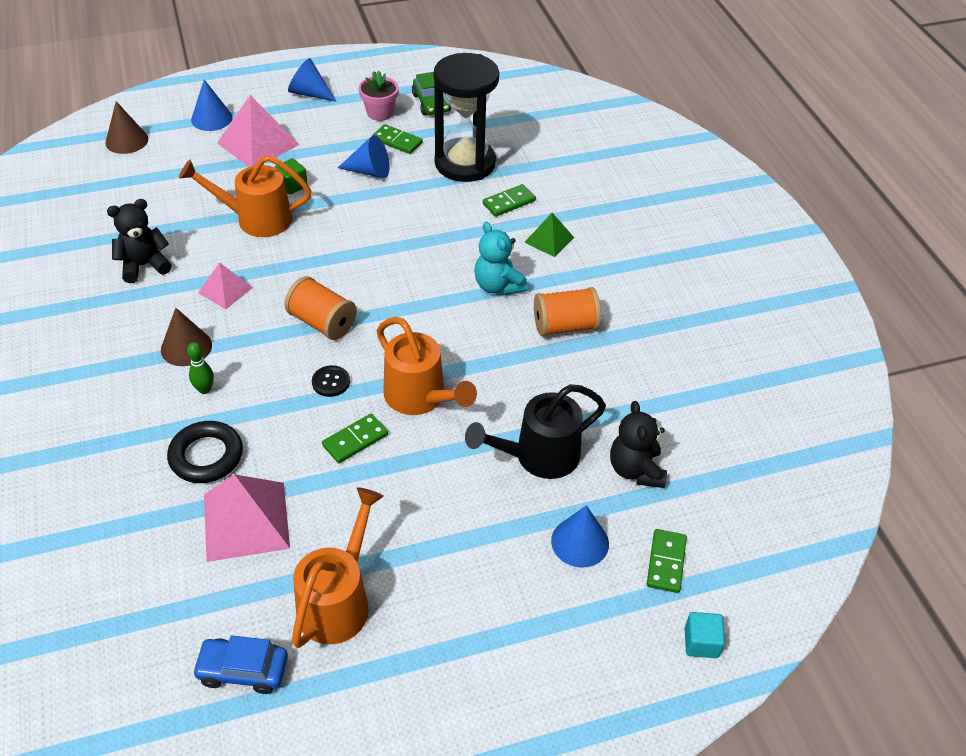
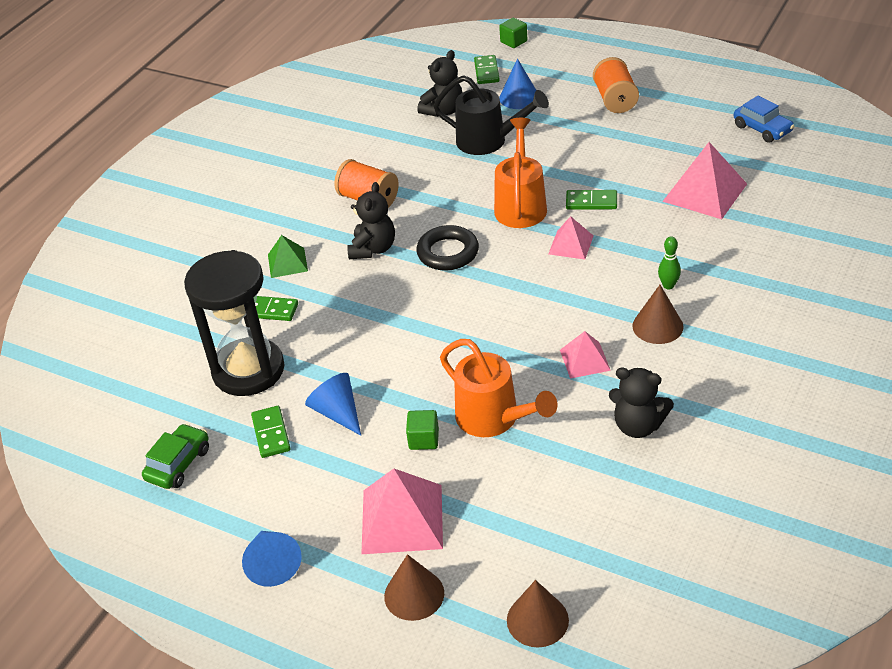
camera: 130 degrees left, 5 degrees down
(206, 456) = (702, 240): black ring -> black ring (448, 253)
(211, 118) = (414, 594): blue cone -> brown cone
(322, 323) = (533, 290): orange spool -> orange spool (615, 100)
(331, 382) = (570, 245): black button -> pink pyramid
(338, 600) = (681, 133): orange watering can -> none
(380, 113) = (240, 483): pink flower pot -> none
(498, 286) = (373, 249): turquoise teddy bear -> black teddy bear
(666, 562) = (486, 71): green domino -> green domino turned 60 degrees counterclockwise
(701, 643) = (513, 42): turquoise cube -> green cube

